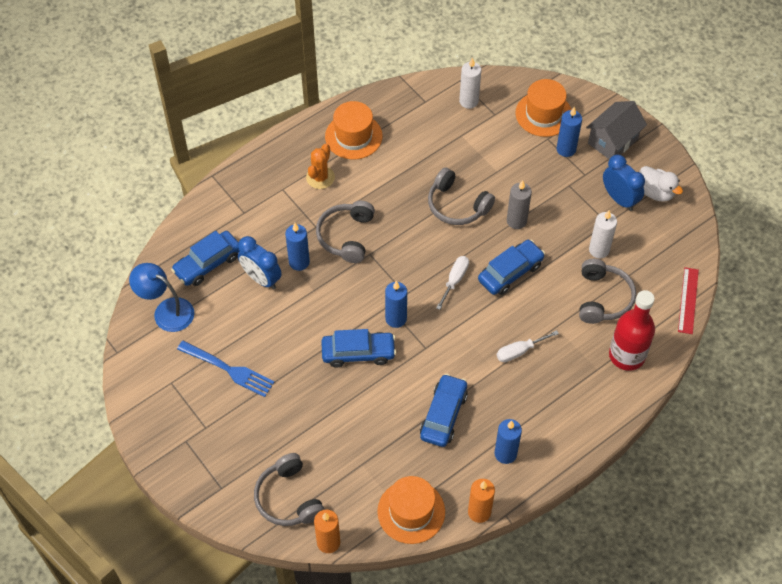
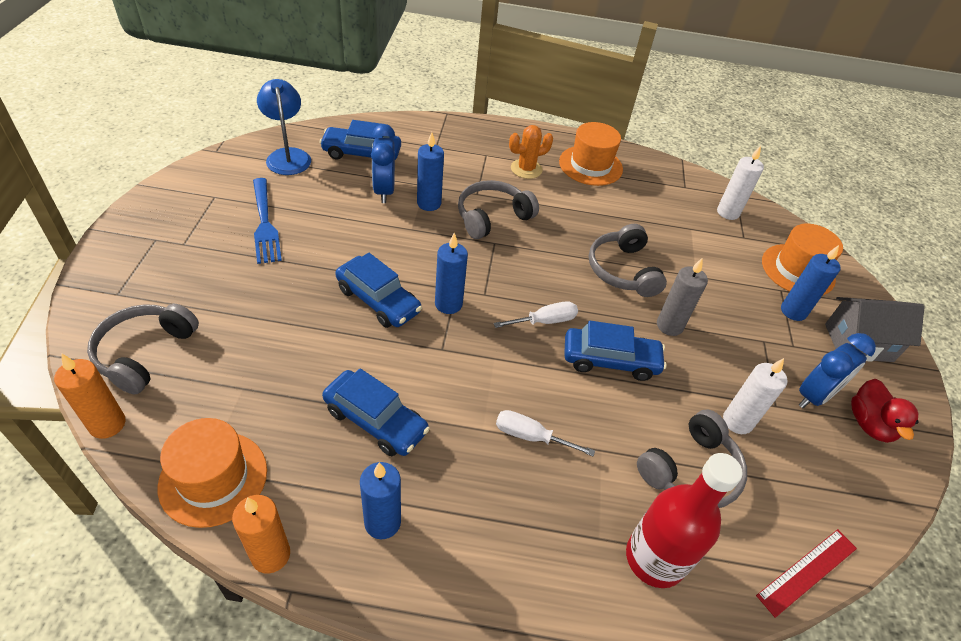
camera: 40 degrees right, 10 degrees down
(443, 415) = (375, 420): blue car -> blue car turned 60 degrees clockwise
(619, 199) = (814, 396): blue clock -> blue clock turned 45 degrees clockwise
(655, 192) = (869, 424): white duck -> red duck

